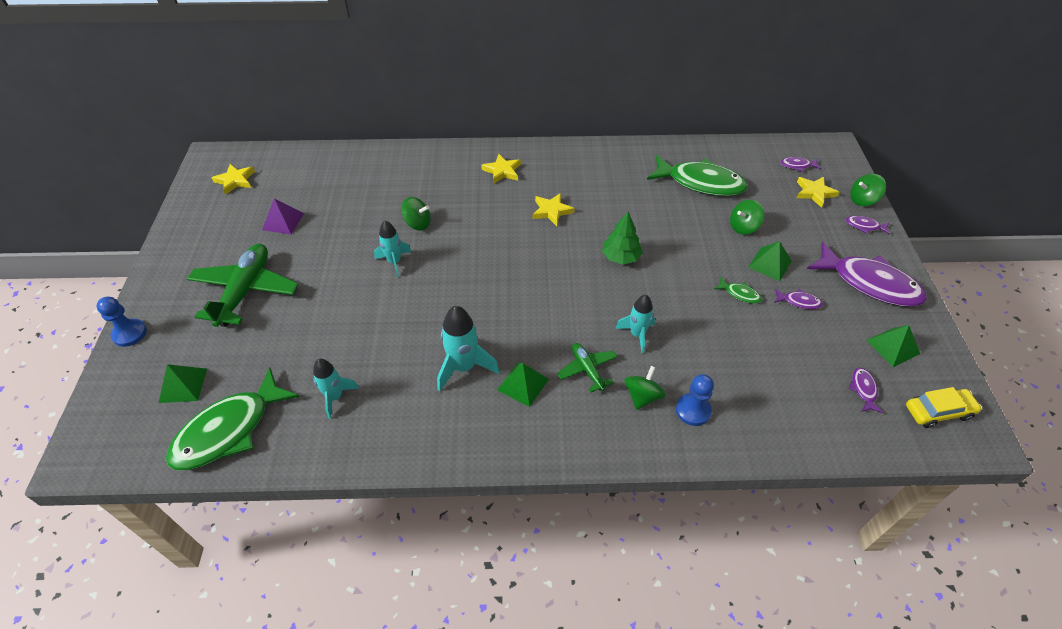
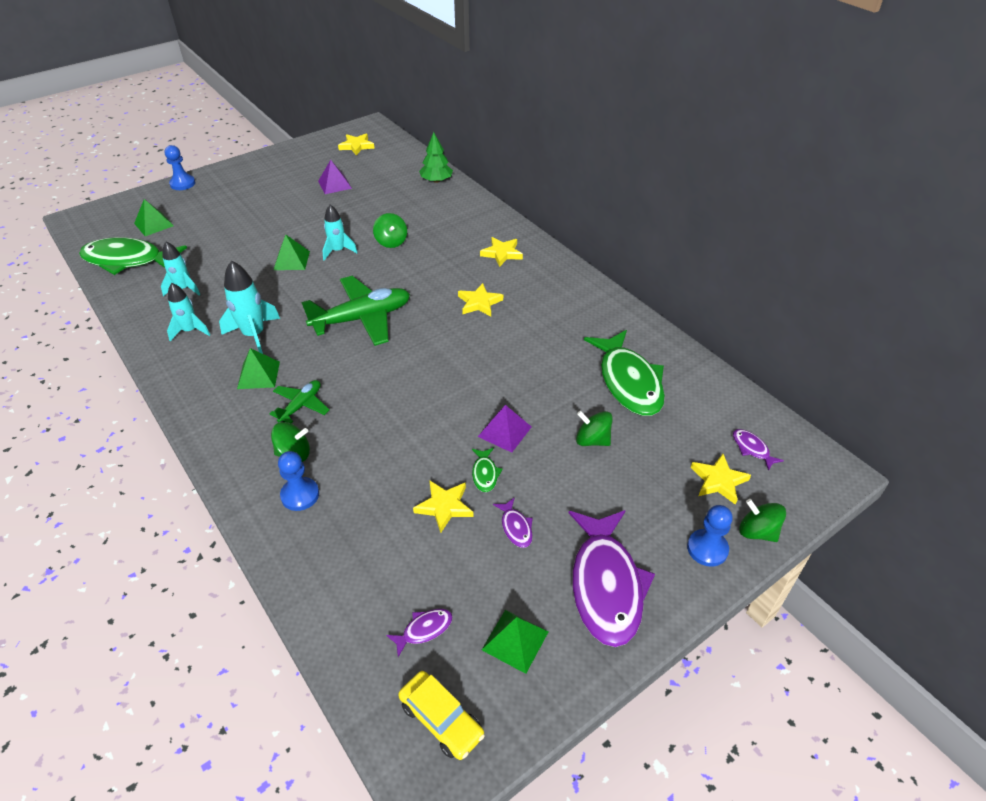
camera: 55 degrees right, 5 degrees down
(245, 291) = (253, 204): green plane -> green plane (362, 318)
(620, 257) = (459, 369): green tree -> green tree (436, 180)
(637, 334) = (367, 420): turquoise rocket -> turquoise rocket (190, 331)
(705, 264) = (504, 431): none -> purple pyramid
(758, 330) = (444, 507): none -> yellow star
(770, 264) = (554, 482): green pyramid -> green pyramid (291, 260)
(864, 226) = (707, 549): purple fish -> blue pawn

